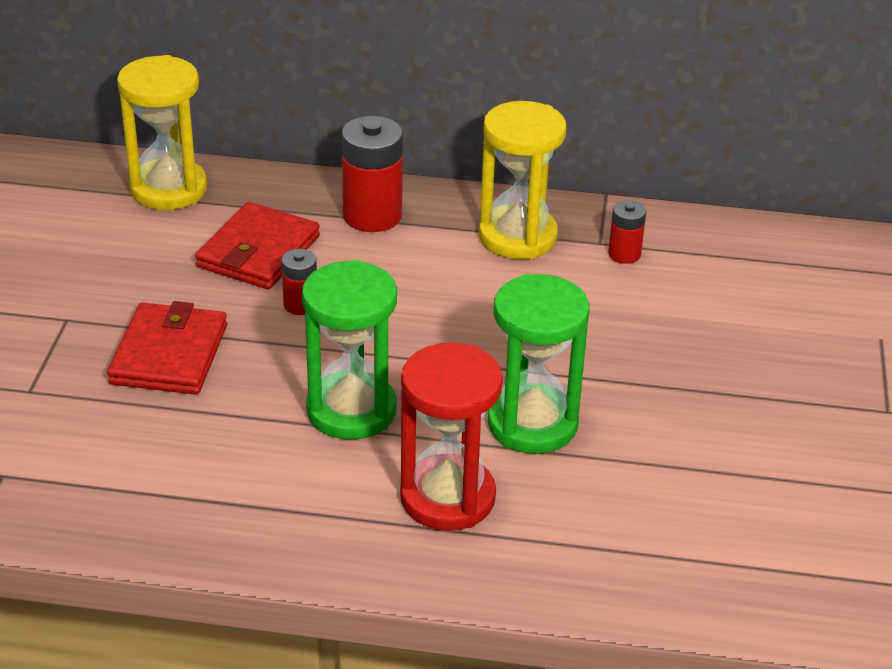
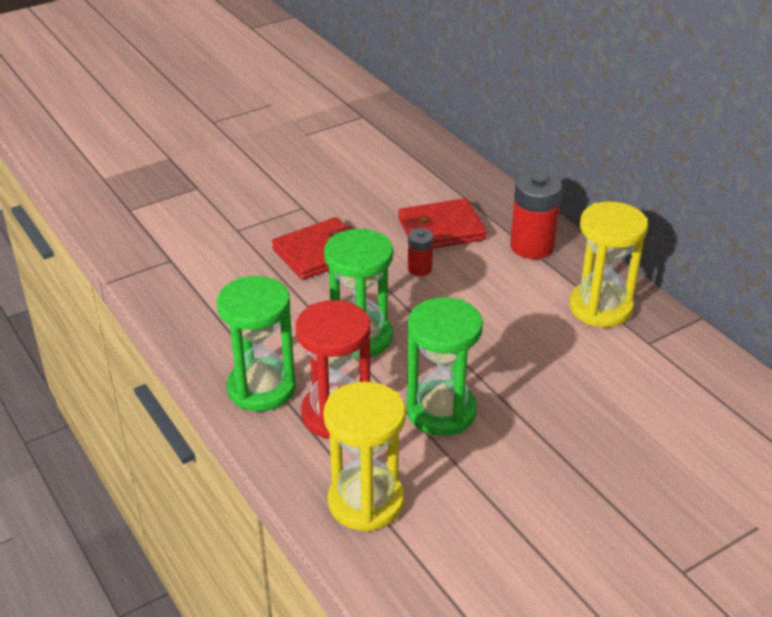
camera: 50 degrees right, 0 degrees up
(168, 189) = (446, 172): yellow hourglass -> yellow hourglass (366, 502)
(336, 529) = (261, 388): none -> green hourglass
(624, 254) = (653, 359): red battery -> none

